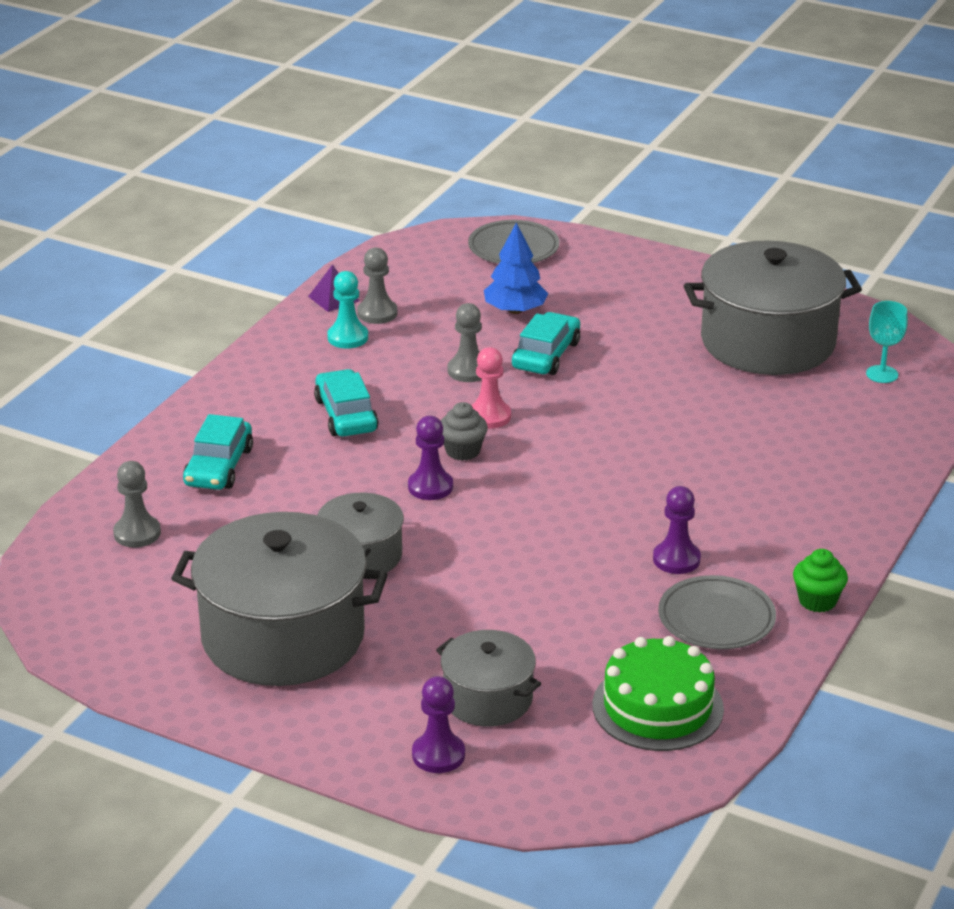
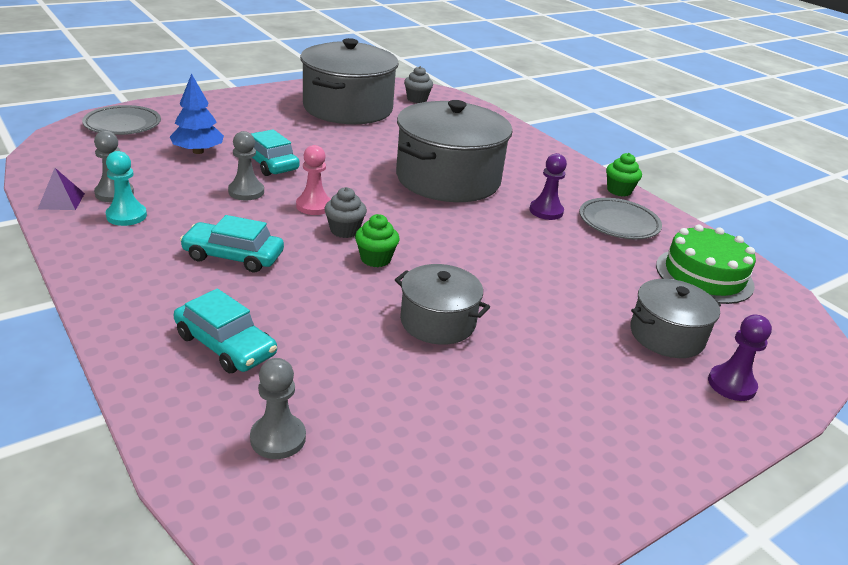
camera: 65 degrees left, 0 degrees up
(283, 636) = (525, 406): grey pot -> grey pot (448, 179)
(430, 487) = (375, 259): purple pawn -> green cupcake
(882, 374) = (417, 99): turquoise goblet -> grey cupcake

